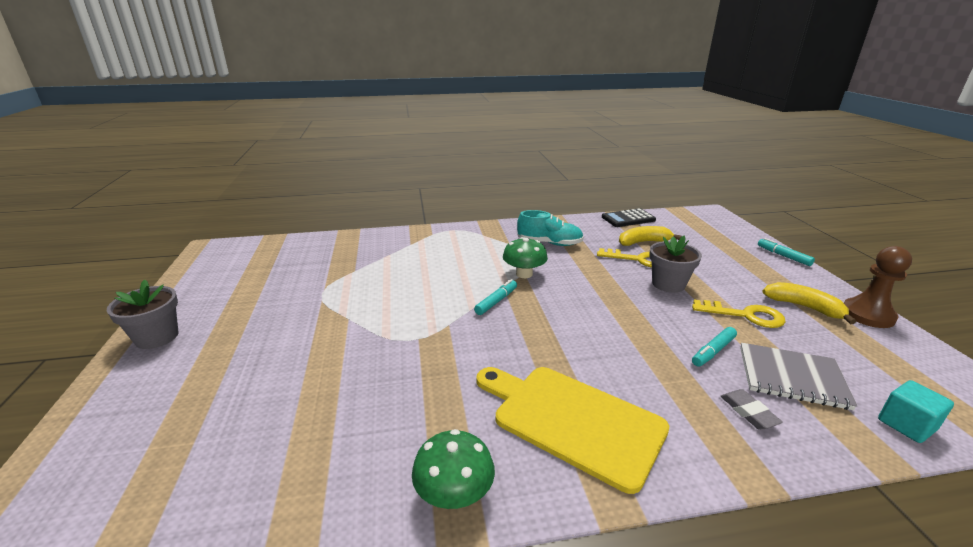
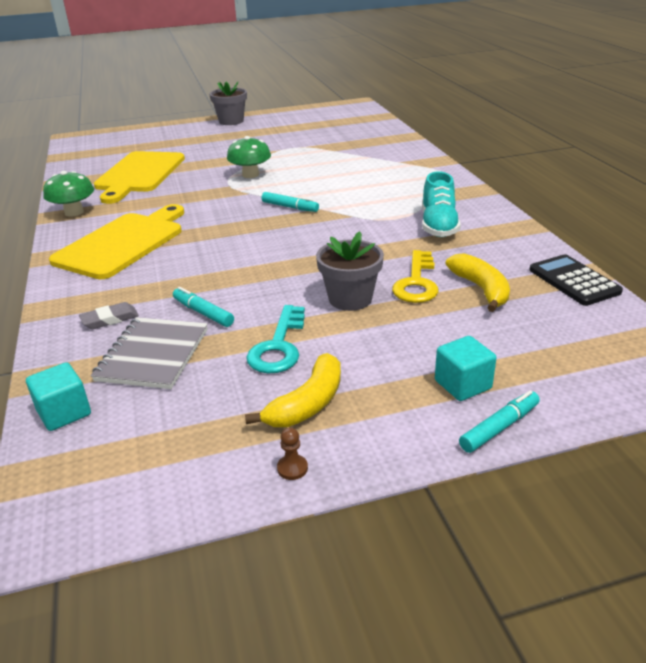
camera: 85 degrees right, 5 degrees up
(324, 426) = (139, 174): none -> yellow cutting board
(524, 274) = (350, 216): green mushroom -> green mushroom (250, 175)
(745, 315) = (278, 346): yellow key -> turquoise key
(752, 260) = (462, 384): none -> turquoise cube
(868, 315) = (292, 468): brown pawn -> brown pawn, size x0.40

